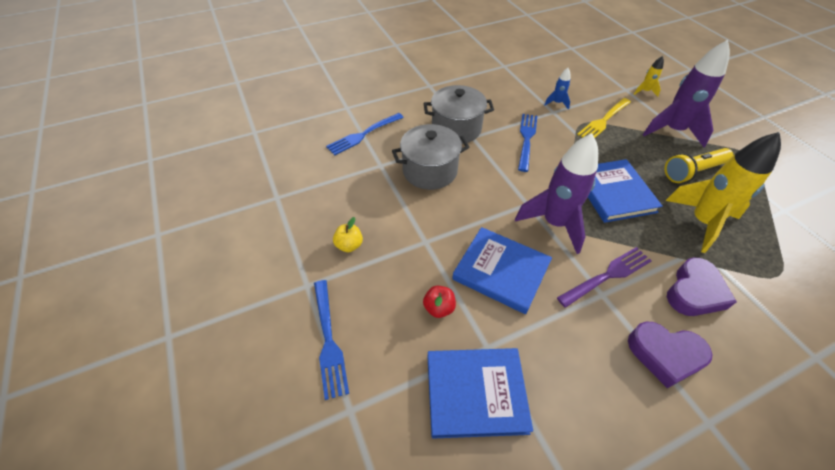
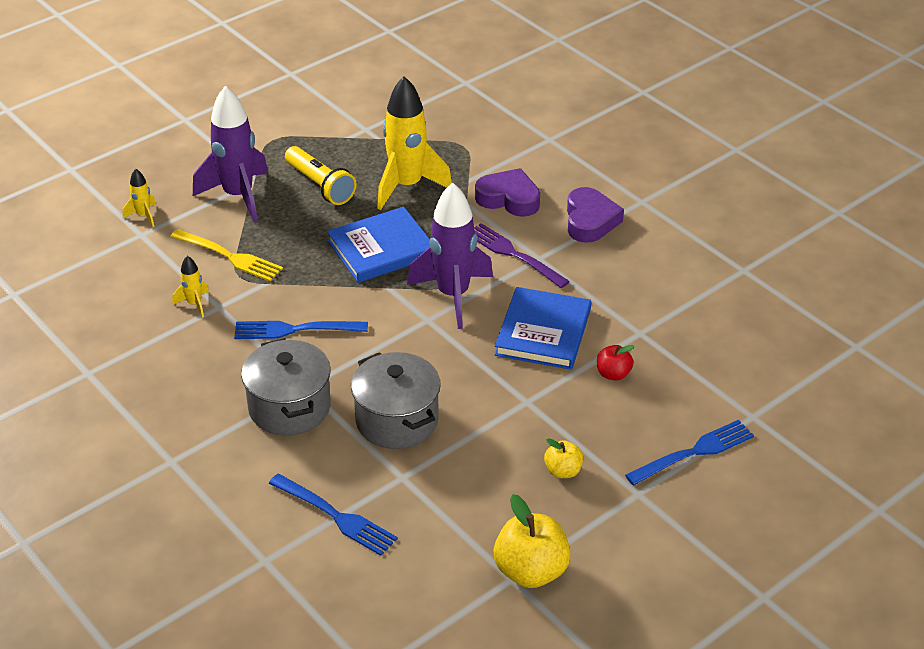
camera: 105 degrees left, 10 degrees down
(276, 207) = (531, 571): none -> yellow apple
(476, 393) = (690, 335): blue book -> none
(557, 103) = (194, 304): blue rocket -> yellow rocket

